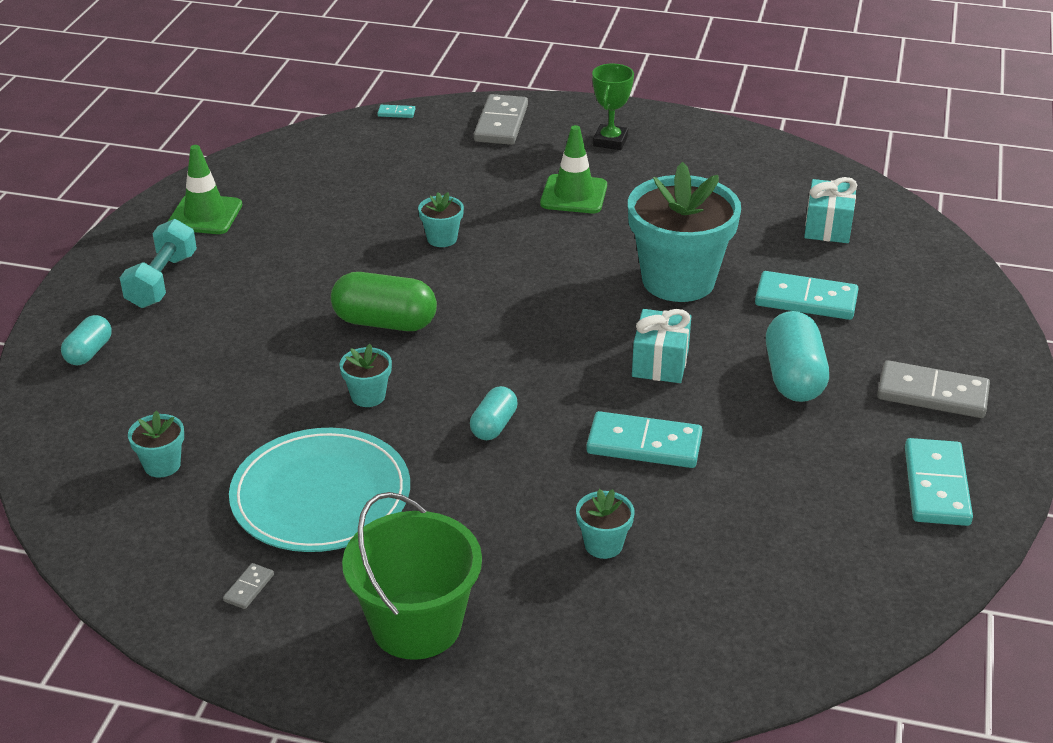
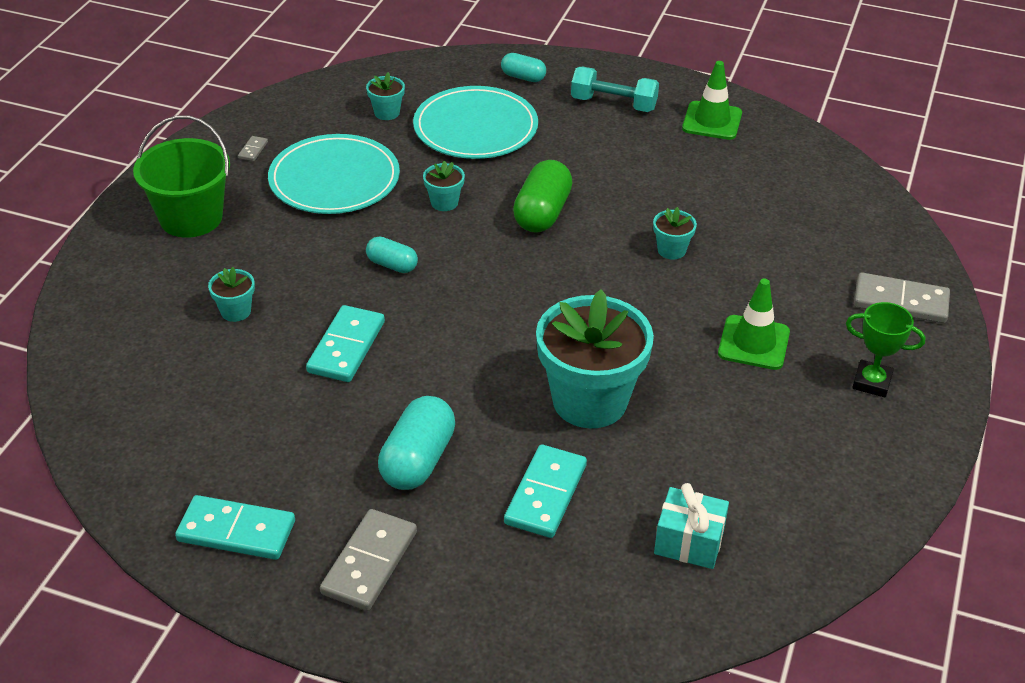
camera: 95 degrees right, 5 degrees up
(205, 383) = (475, 127): none -> turquoise plate
(249, 588) = (253, 150): grey domino -> grey domino turned 75 degrees clockwise
(396, 113) = (911, 230): turquoise domino -> none
(660, 363) = (457, 371): turquoise gift -> none
(794, 377) = (418, 460): turquoise capsule -> turquoise capsule turned 75 degrees counterclockwise

